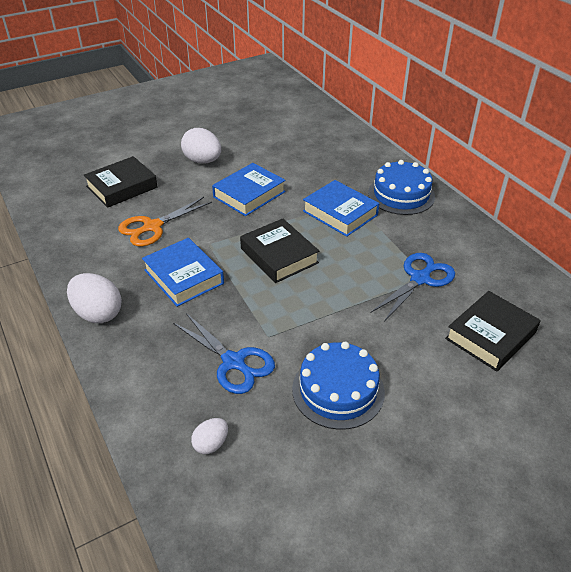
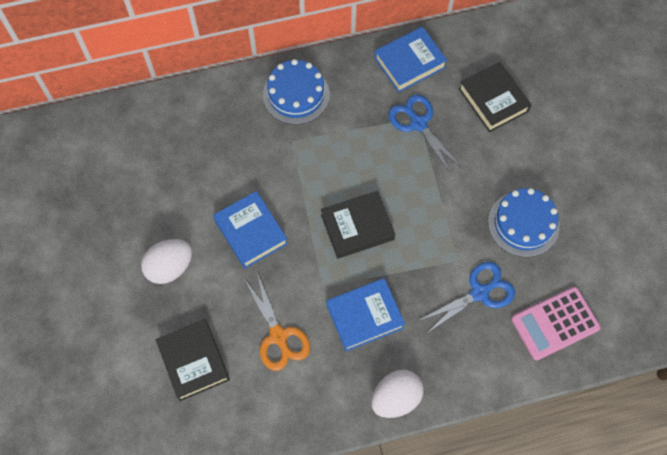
camera: 75 degrees left, 25 degrees up
(211, 444) = (555, 323): white egg -> pink calculator
(340, 213) = (309, 157): blue book -> blue book (410, 63)

